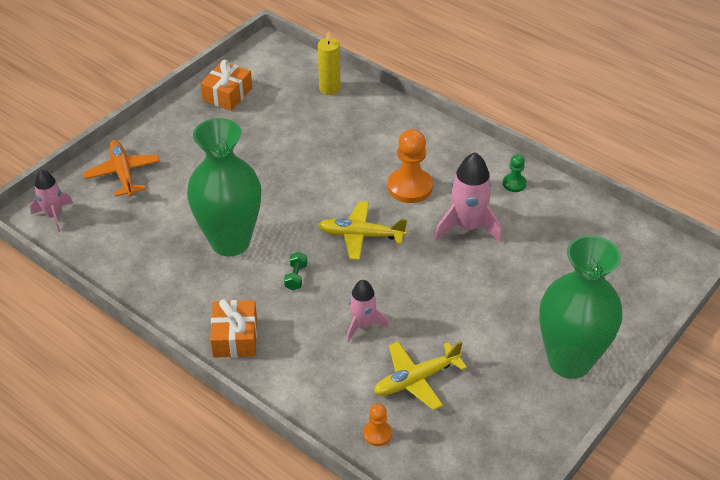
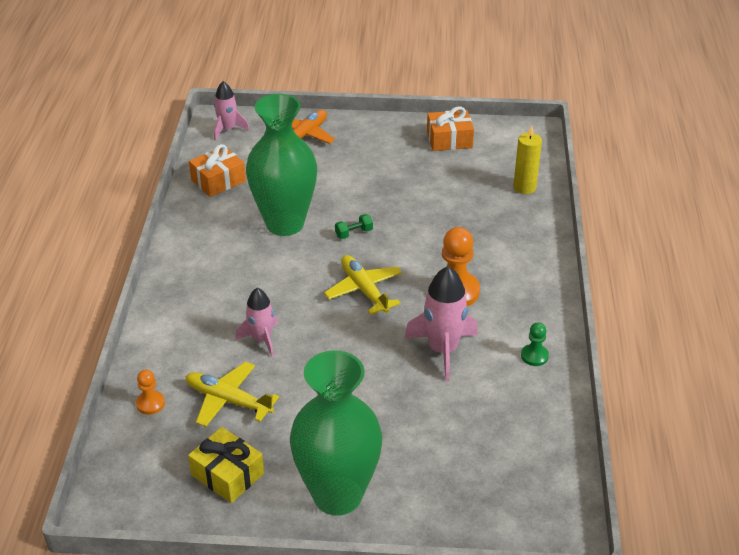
camera: 55 degrees right, 5 degrees down
(235, 337) = (187, 276): orange gift -> orange gift (218, 180)
(296, 277) = (280, 276): green dumbbell -> green dumbbell (354, 233)
(499, 418) = (227, 474): none -> yellow gift

